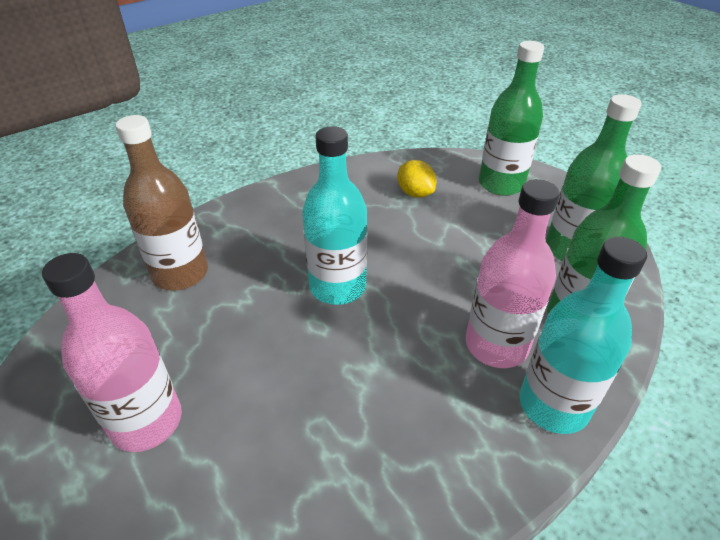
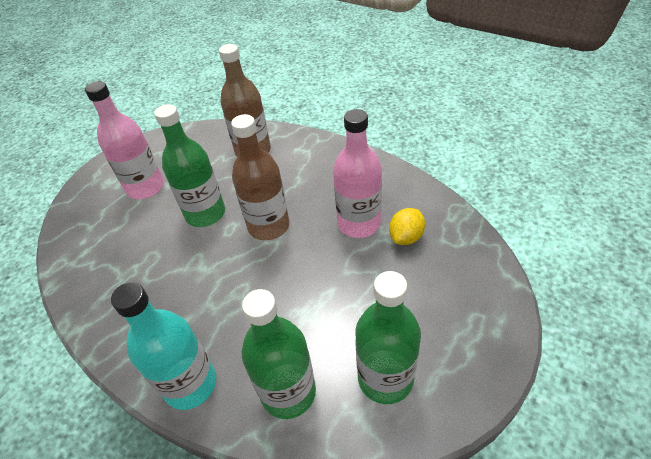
camera: 75 degrees right, 5 degrees up
(337, 287) = (268, 226): turquoise bottle -> brown bottle
(496, 345) = (239, 335): pink bottle -> pink bottle (359, 223)
(501, 184) = (464, 299): green bottle -> green bottle (205, 214)

